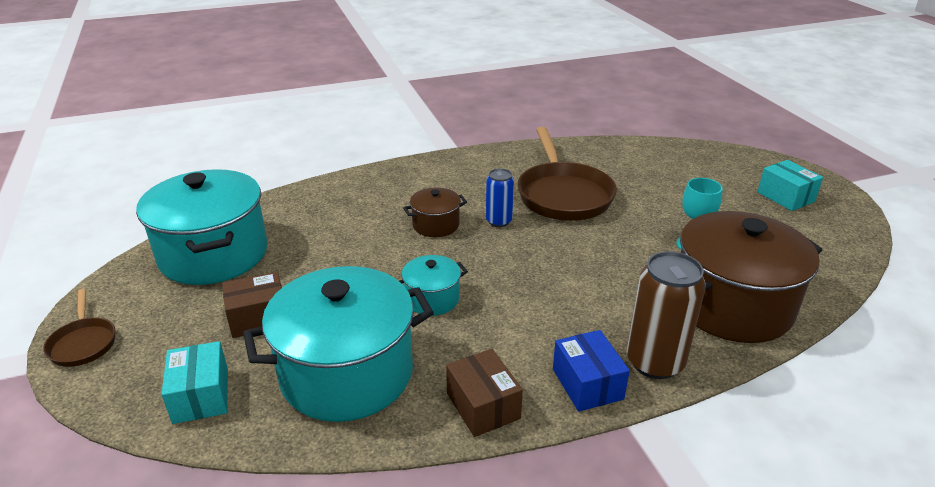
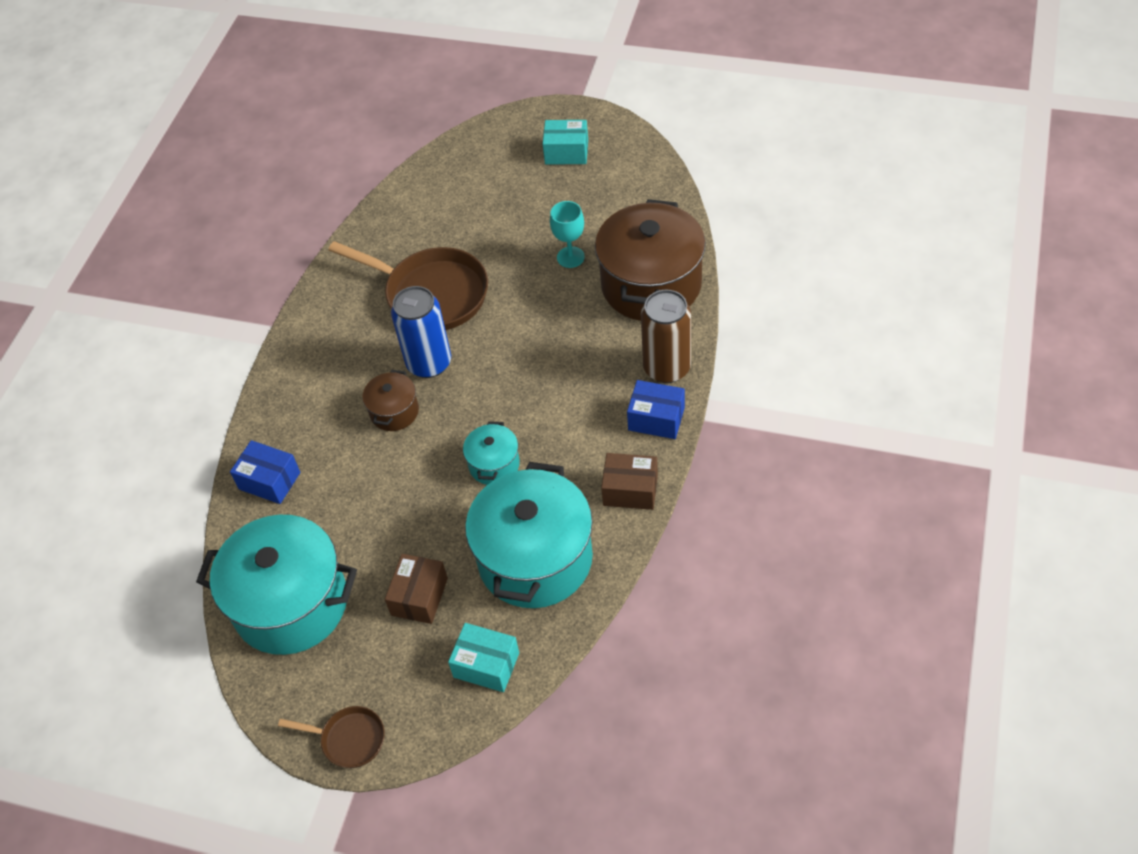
camera: 50 degrees left, 20 degrees up
(323, 199) = (269, 481): none -> blue box
(498, 221) = (429, 363): blue can -> blue can, size x1.68

